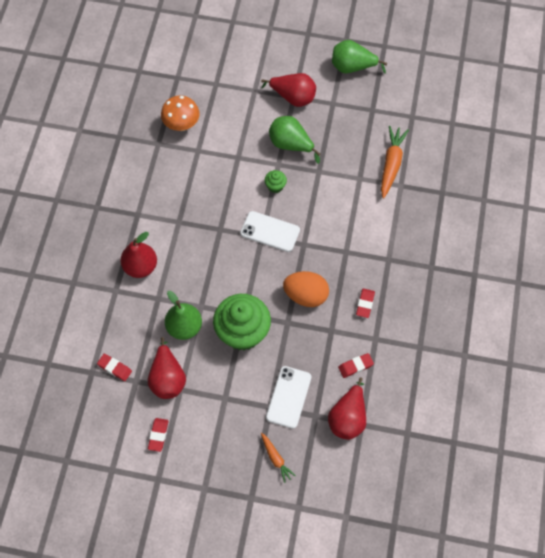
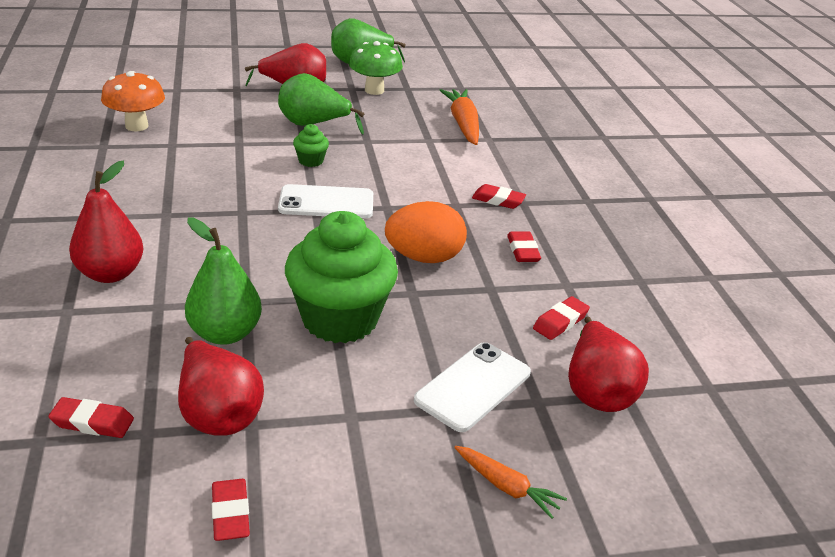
camera: 25 degrees left, 30 degrees down
(288, 397) = (473, 386): white phone -> white phone turned 45 degrees clockwise
(347, 109) = (374, 90): none -> green mushroom
(374, 253) = (498, 200): none -> red eraser

